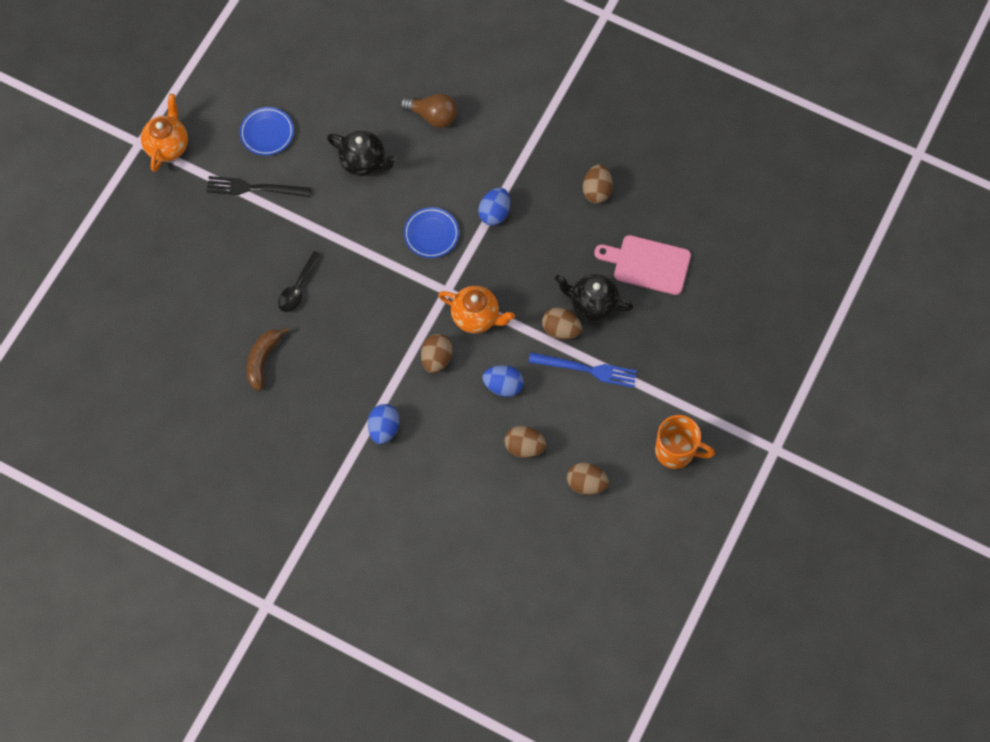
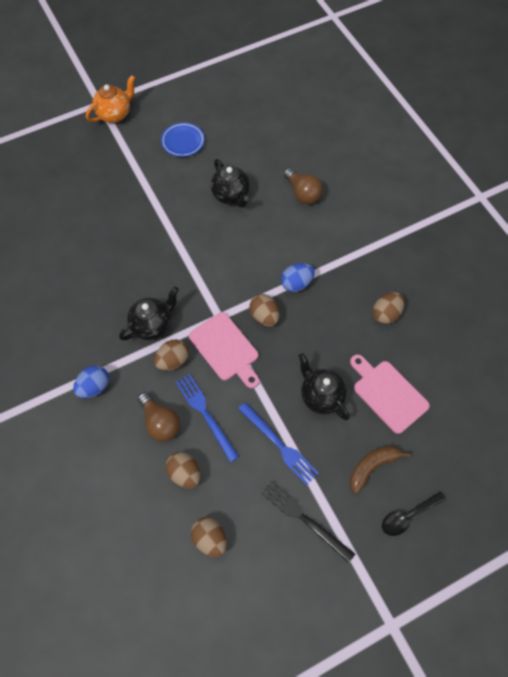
camera: 35 degrees right, 5 degrees down
(254, 188) = (146, 170): black fork -> black fork (304, 518)
(263, 360) = (55, 283): brown banana -> brown banana (372, 467)
(298, 288) = (119, 250): black spoon -> black spoon (408, 516)
(391, 339) = (152, 325): none -> black teapot
(431, 234) = (239, 270): blue plate -> none
(469, 419) = (160, 422): none -> brown light bulb
(476, 317) = (225, 349): orange teapot -> pink cutting board
(503, 386) = (205, 414): blue egg -> blue fork
(561, 329) = (282, 400): brown egg -> brown egg (264, 316)
(676, 451) = (303, 565): orange mug -> none

